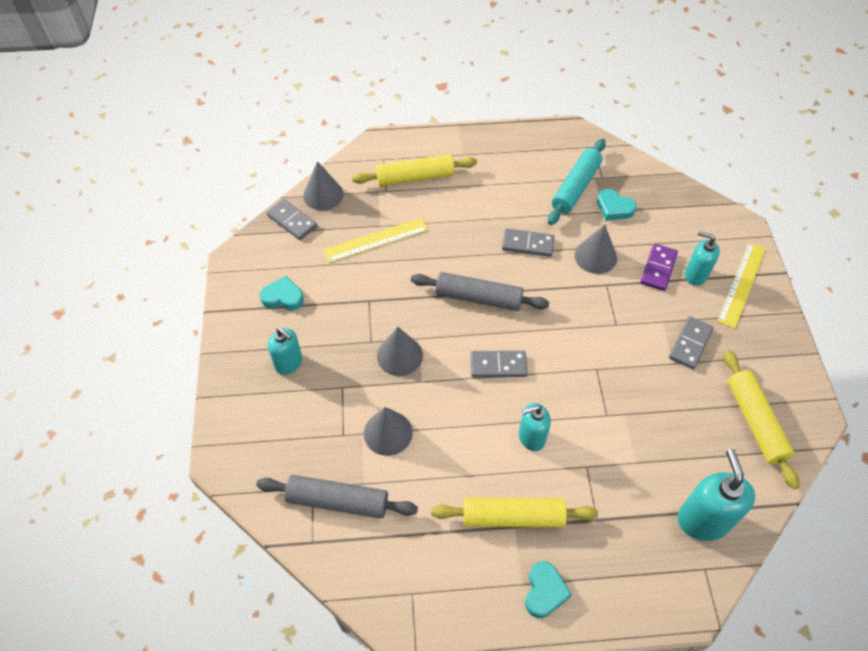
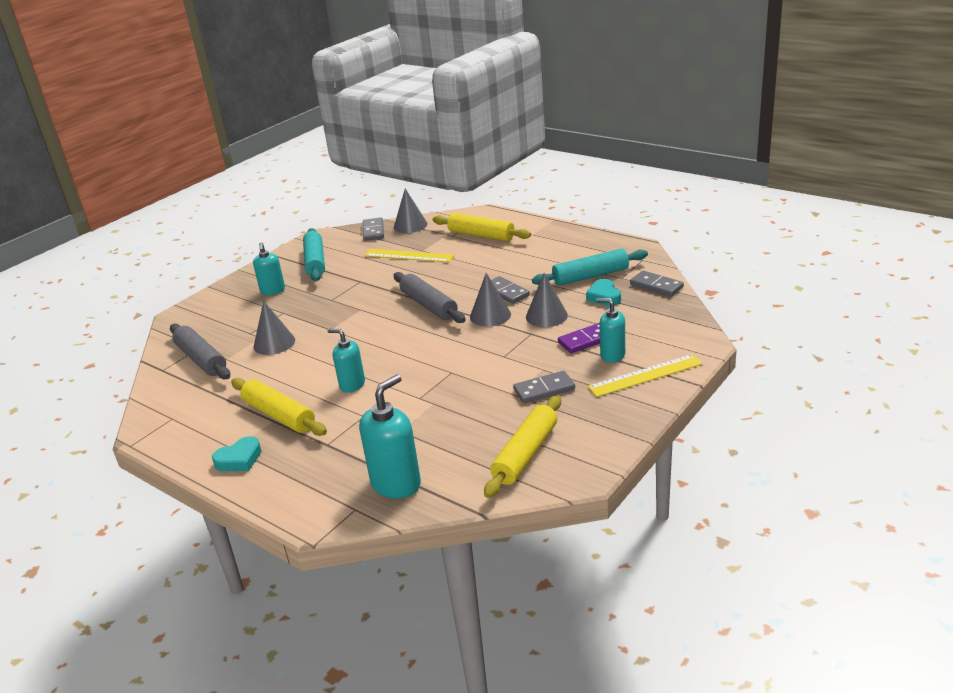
camera: 45 degrees right, 25 degrees down
(283, 297) = (315, 262): turquoise heart -> turquoise rolling pin
(399, 355) = (337, 312): grey cone -> grey cone (490, 315)
(498, 365) = (388, 342): grey domino -> grey domino (656, 286)
(695, 275) = (612, 355): turquoise soap dispenser -> turquoise soap dispenser turned 45 degrees counterclockwise

